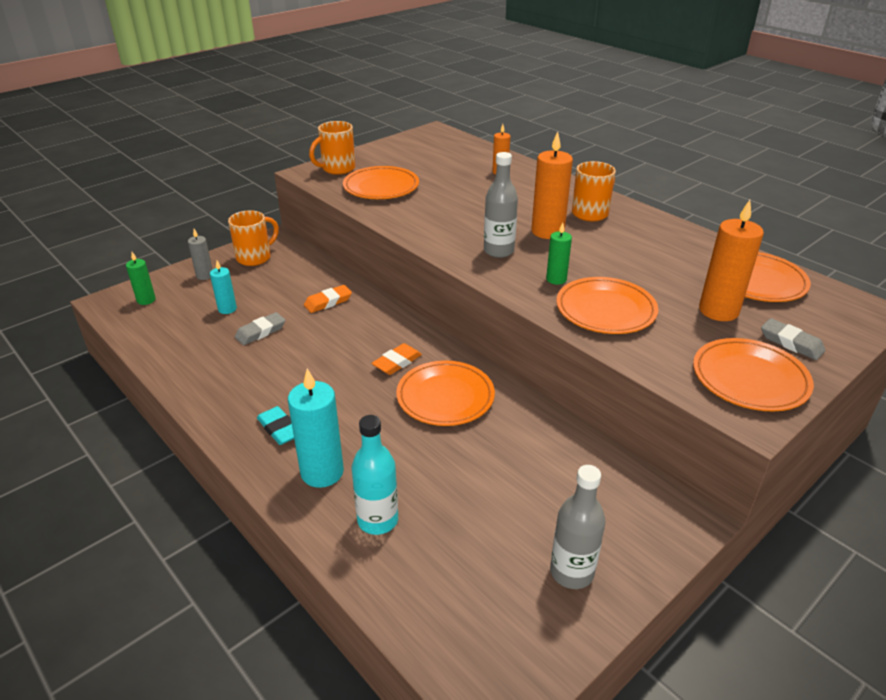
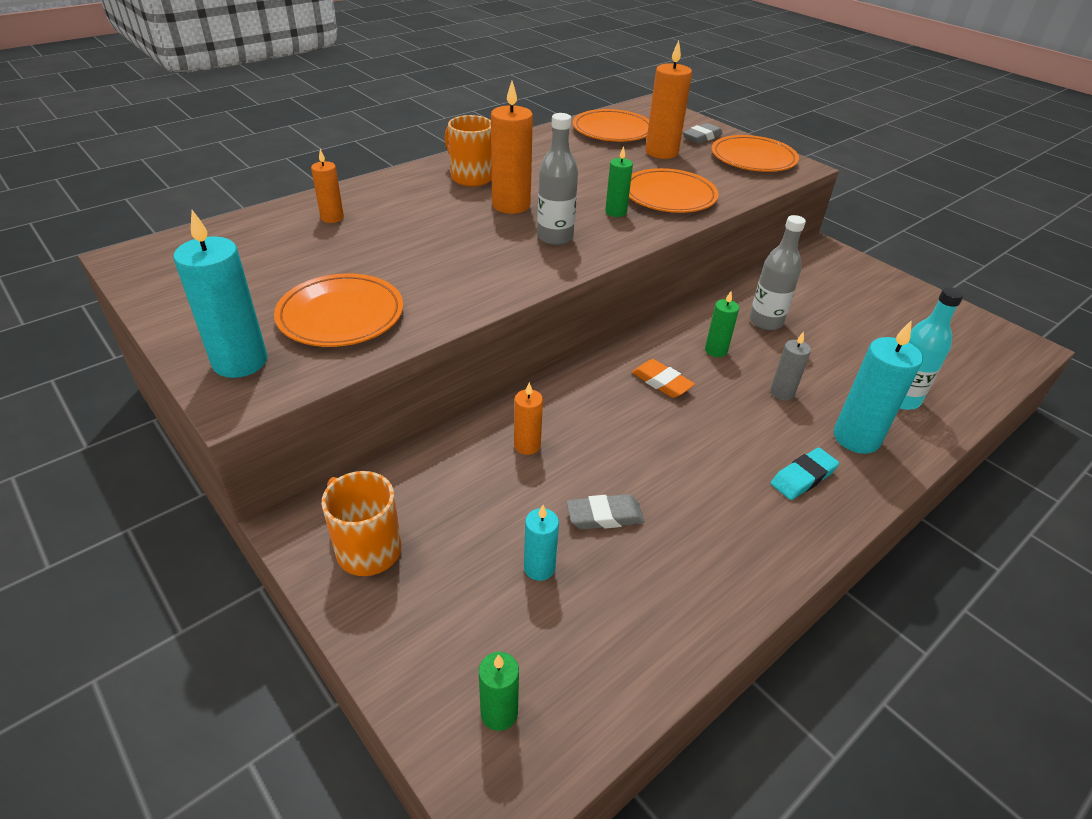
camera: 90 degrees left, 5 degrees up
(205, 275) = (419, 622): grey candle -> grey candle (782, 392)
(261, 332) = (604, 516): grey eraser -> grey eraser turned 60 degrees counterclockwise
(328, 302) = (527, 445): orange eraser -> orange candle
(337, 169) = (240, 362): orange mug -> turquoise candle
(445, 397) = (716, 350): orange plate -> green candle
(571, 572) = (900, 303): grey bottle -> grey bottle (765, 321)

